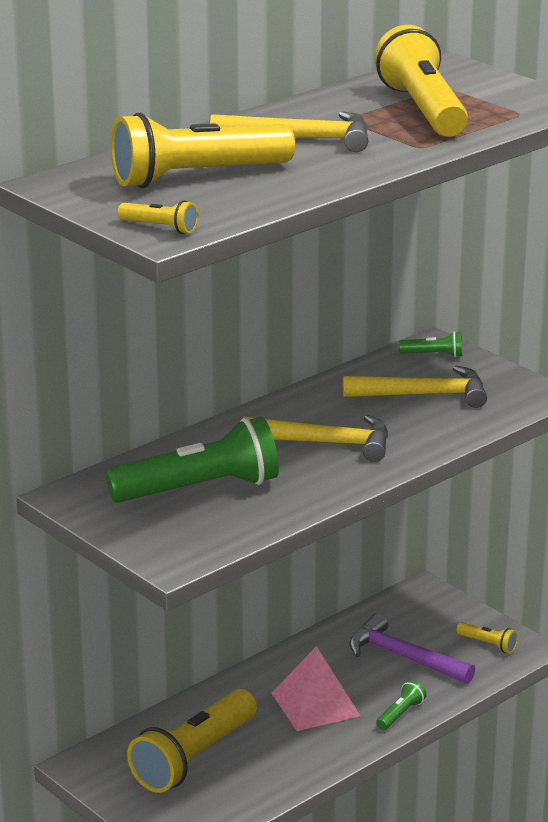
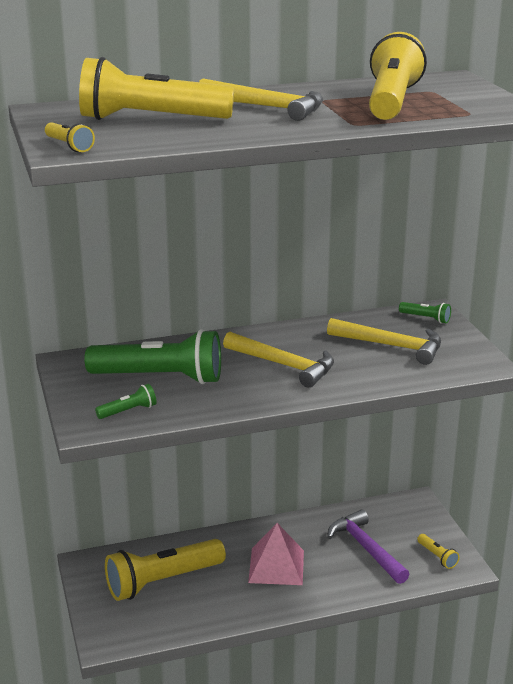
camera: 25 degrees right, 0 degrees up
(400, 714) = (332, 592): green flashlight -> green flashlight (128, 411)

